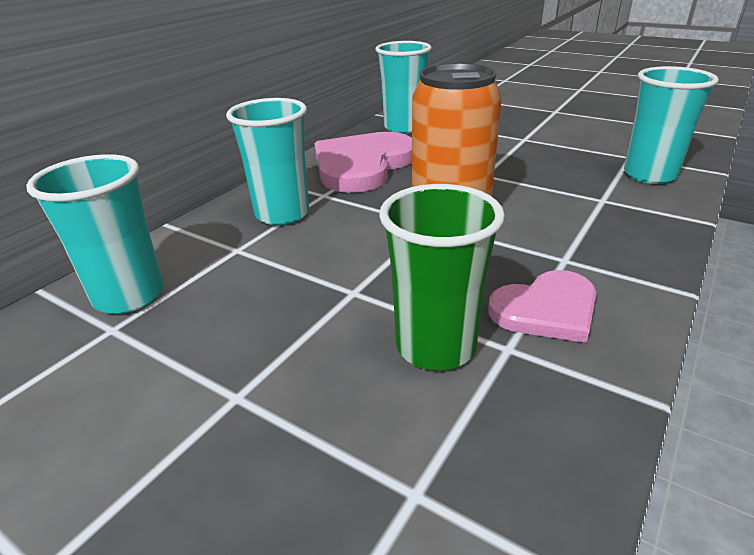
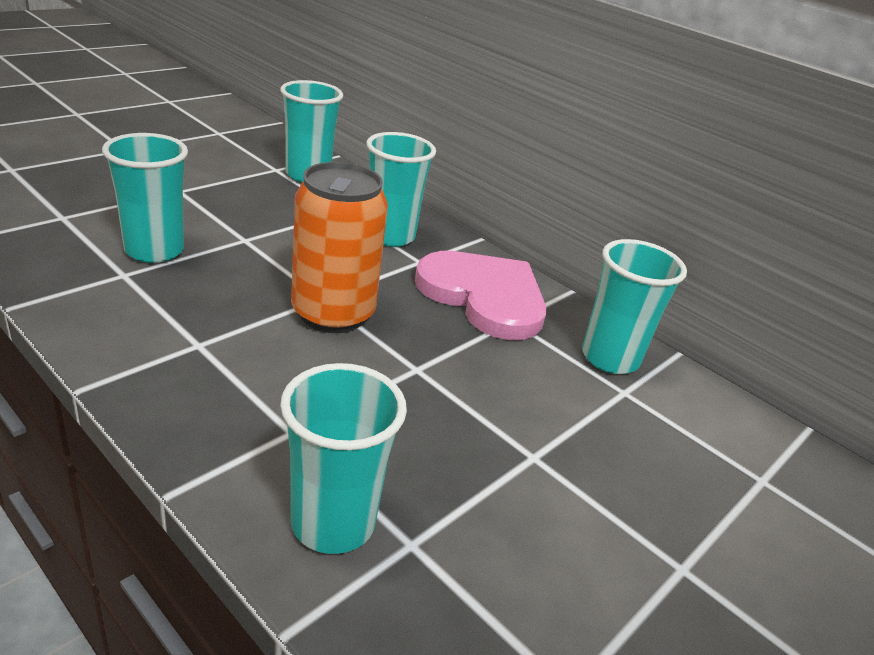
camera: 95 degrees right, 0 degrees up
(435, 346) = (154, 250): green cup -> turquoise cup
(546, 309) = (143, 304): pink heart -> none

